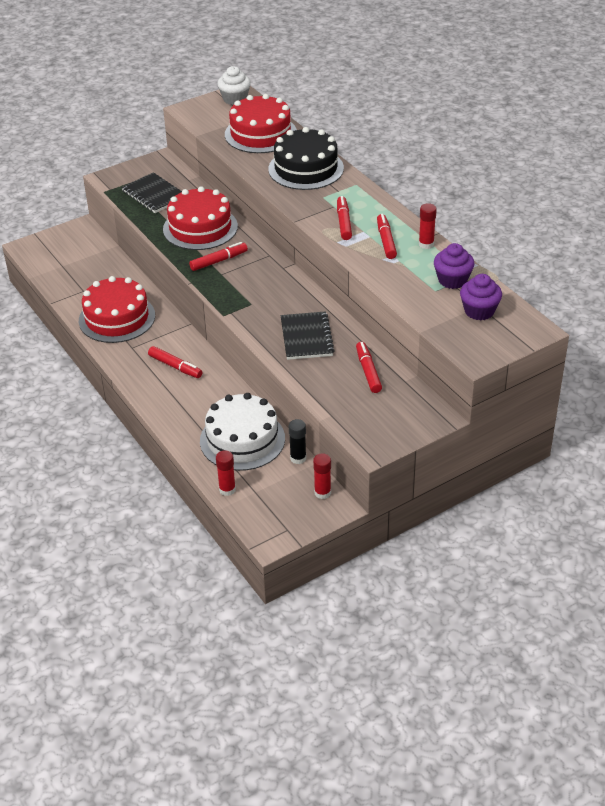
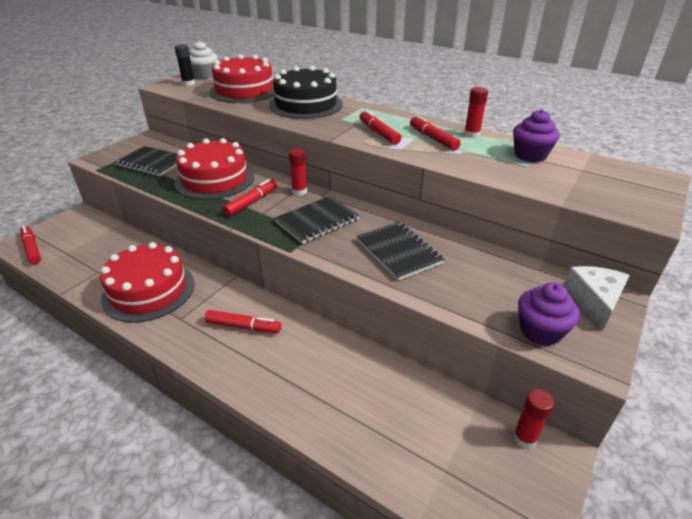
camera: 25 degrees left, 5 degrees down
(227, 489) = (407, 482): red glue stick -> red glue stick (299, 191)
(242, 439) = (376, 395): white cake -> none
(261, 293) = (317, 221): none -> black notebook
(298, 458) = (458, 398): black glue stick -> black glue stick (188, 83)
(368, 371) = (493, 269): red marker -> red marker (32, 249)
(420, 414) = (594, 301): none -> white cheese
(479, 311) = (589, 174): purple cupcake -> purple cupcake (540, 331)

